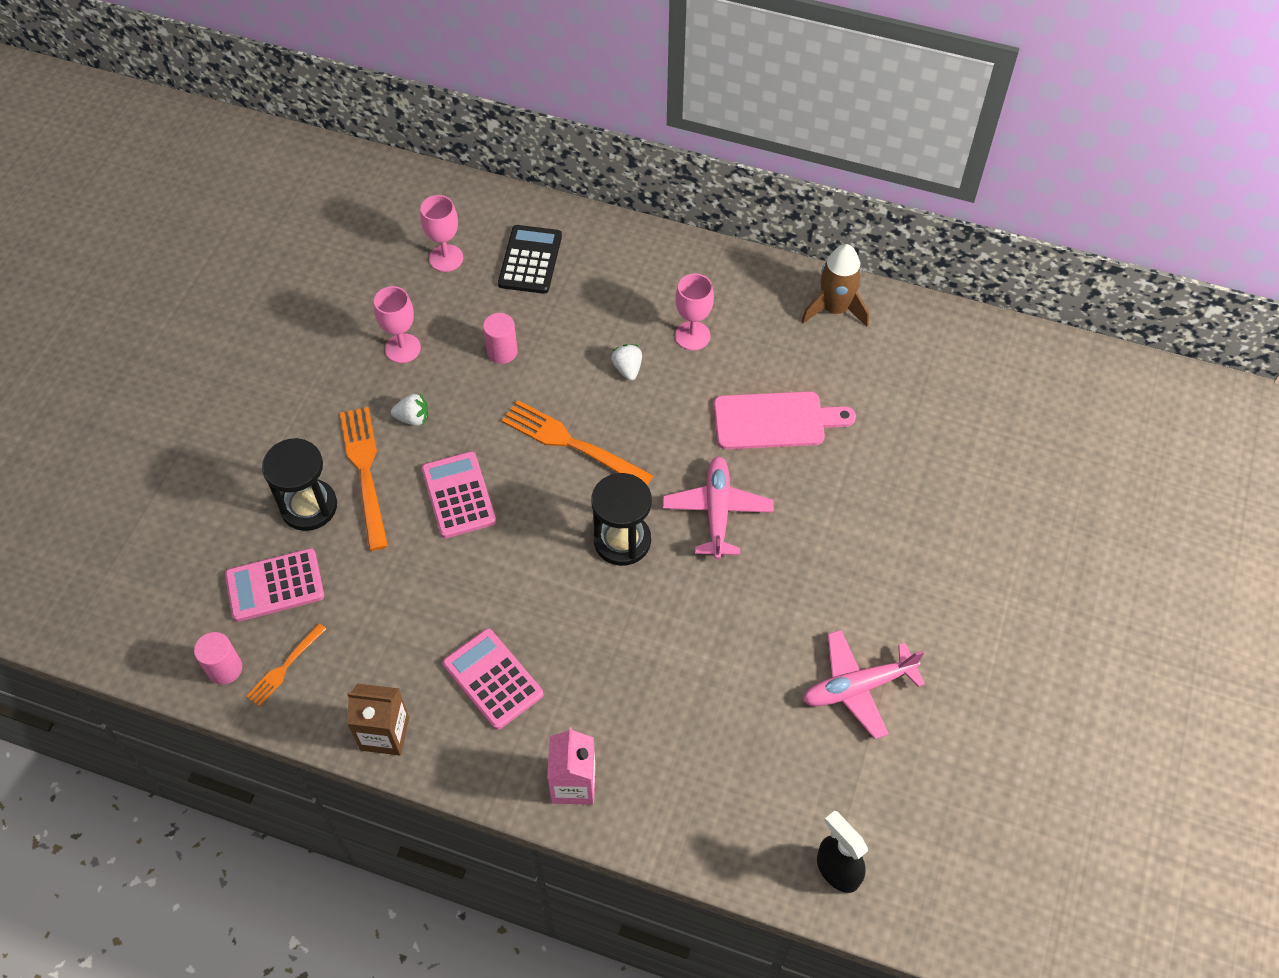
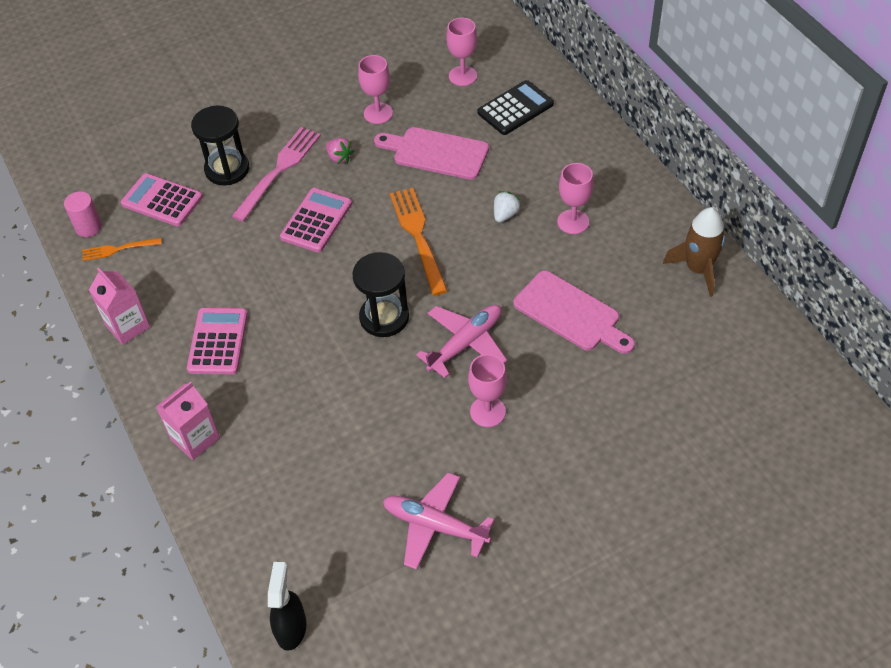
camera: 45 degrees right, 5 degrees down
(365, 472) = (278, 171): orange fork -> pink fork
(385, 733) = (127, 326): brown carton -> pink carton
(413, 418) = (339, 158): white strawberry -> pink strawberry
(502, 351) = (436, 153): pink cylinder -> pink cutting board
(798, 557) = (488, 412): none -> pink goblet

